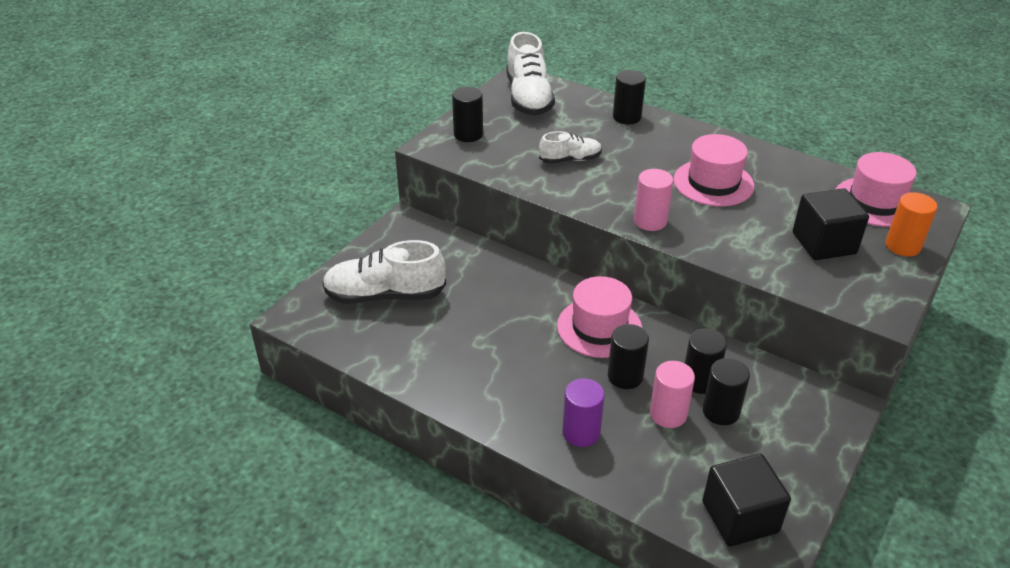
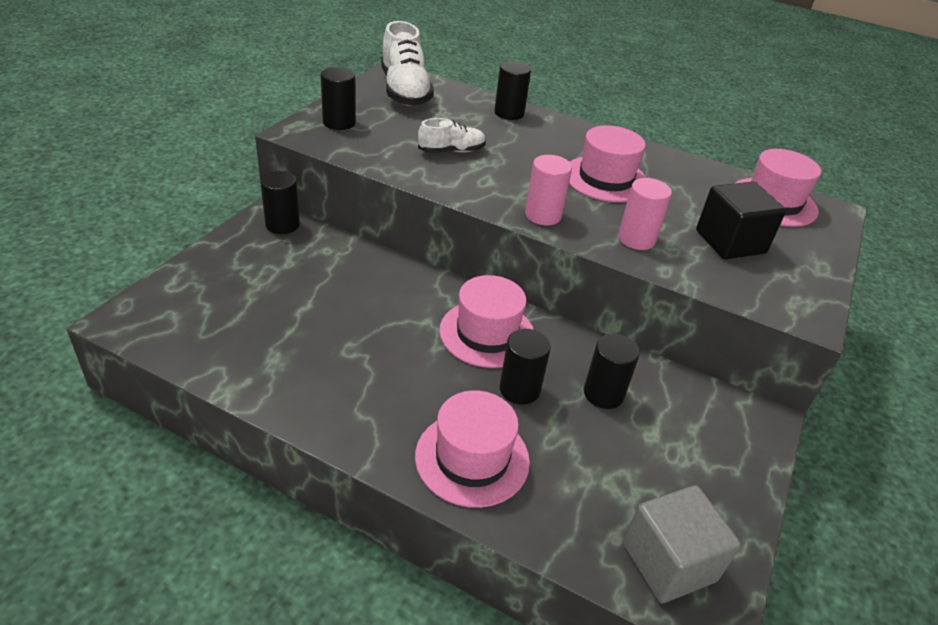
camera: 10 degrees left, 0 degrees up
(385, 295) = (238, 296): white shoe -> none
(581, 432) = (472, 458): purple cylinder -> pink hat
(668, 414) = (572, 433): pink cylinder -> pink cylinder (636, 239)
(721, 411) = (631, 429): black cylinder -> black cylinder (282, 225)
(740, 517) = (668, 562): black cube -> grey cube
(902, 246) = (811, 246): orange cylinder -> none

